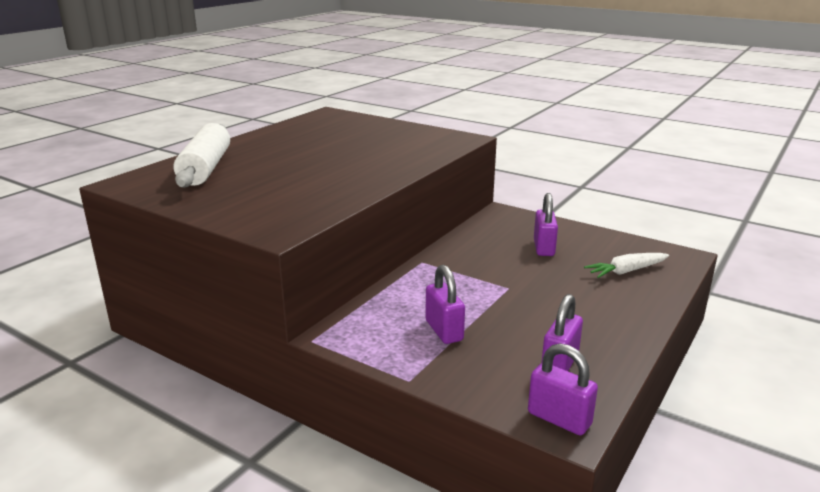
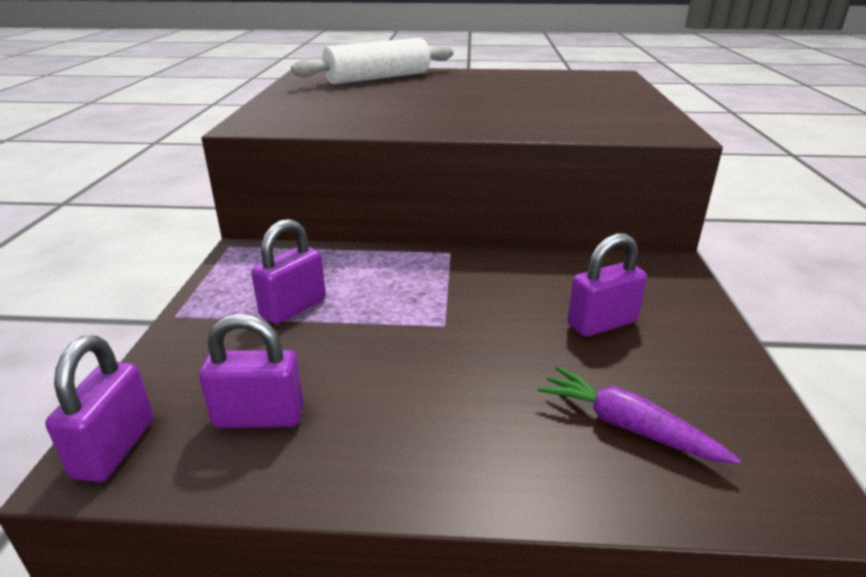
camera: 60 degrees right, 5 degrees up
(626, 271) = (627, 426): white carrot -> purple carrot

